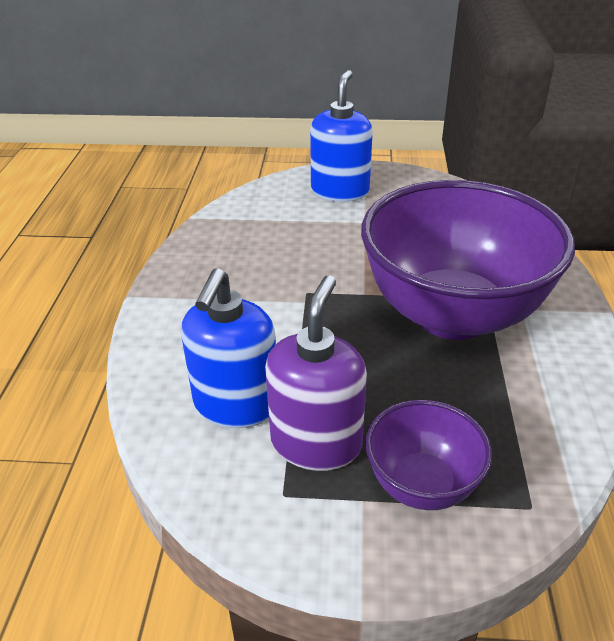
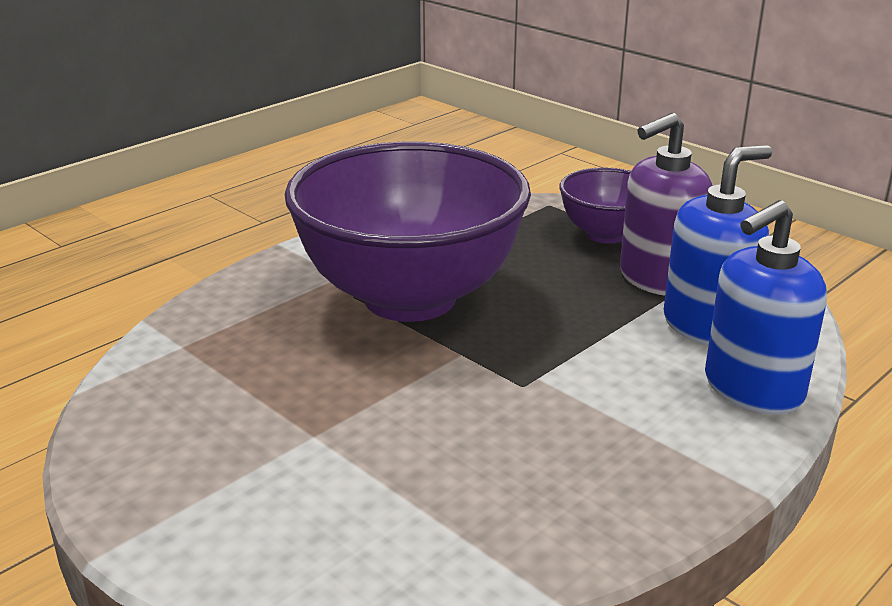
camera: 140 degrees left, 10 degrees down
(340, 191) = (255, 508): blue soap dispenser -> blue soap dispenser (752, 389)

